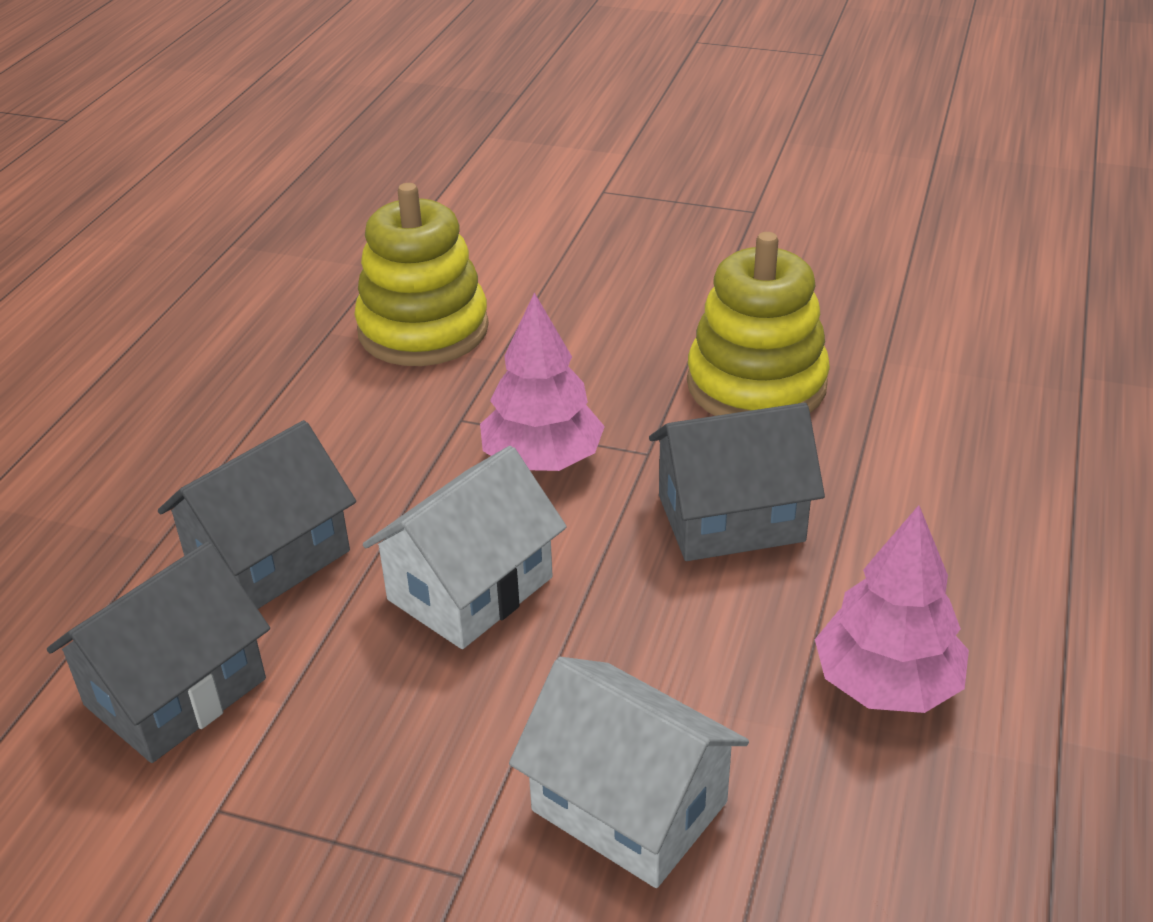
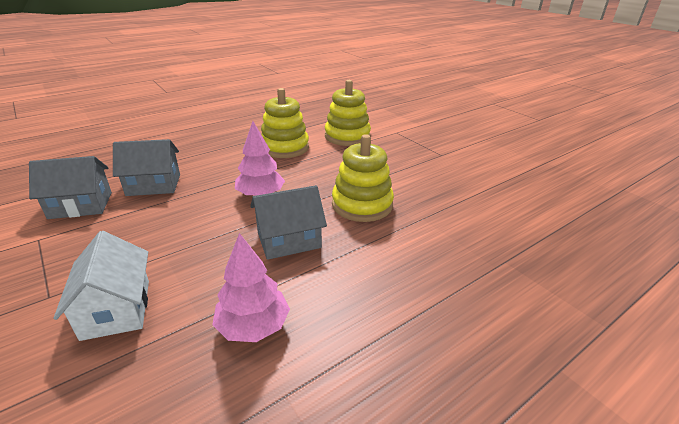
camera: 35 degrees right, 5 degrees down
(470, 588) = (184, 219): white house -> none
(518, 243) = (347, 136): none -> yellow stacking toy
(730, 518) = (289, 240): grey house -> grey house turned 45 degrees counterclockwise

